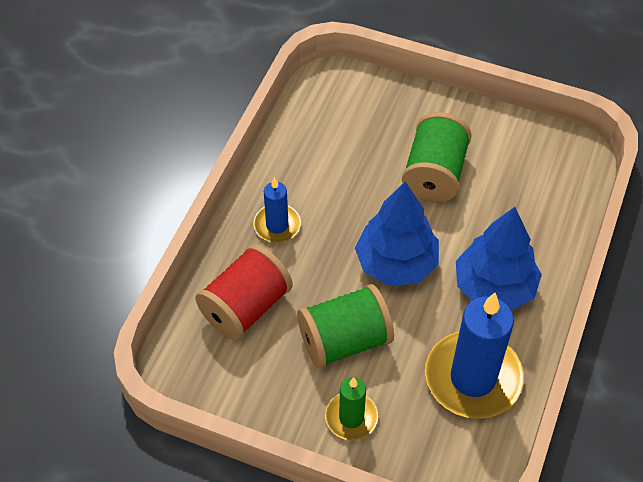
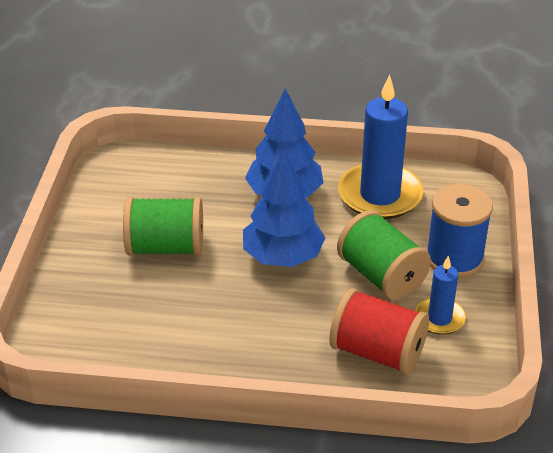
camera: 105 degrees left, 15 degrees down
(277, 225) = (268, 350): blue candle -> blue candle (439, 318)
(351, 417) = (454, 258): green candle -> blue spool

